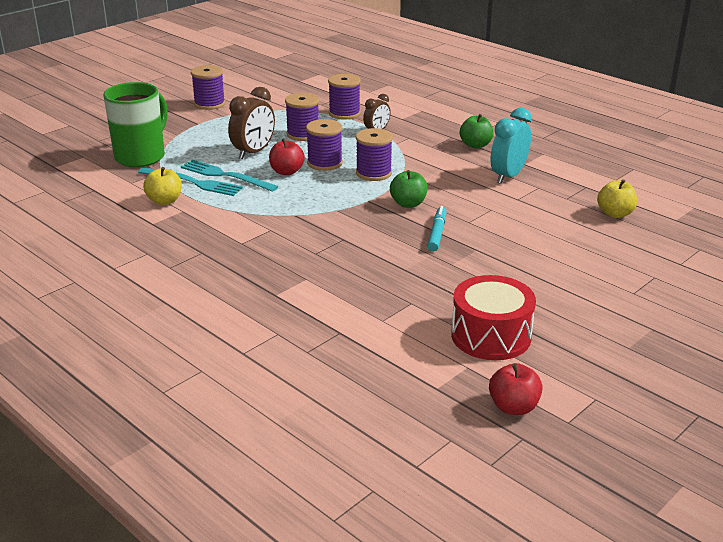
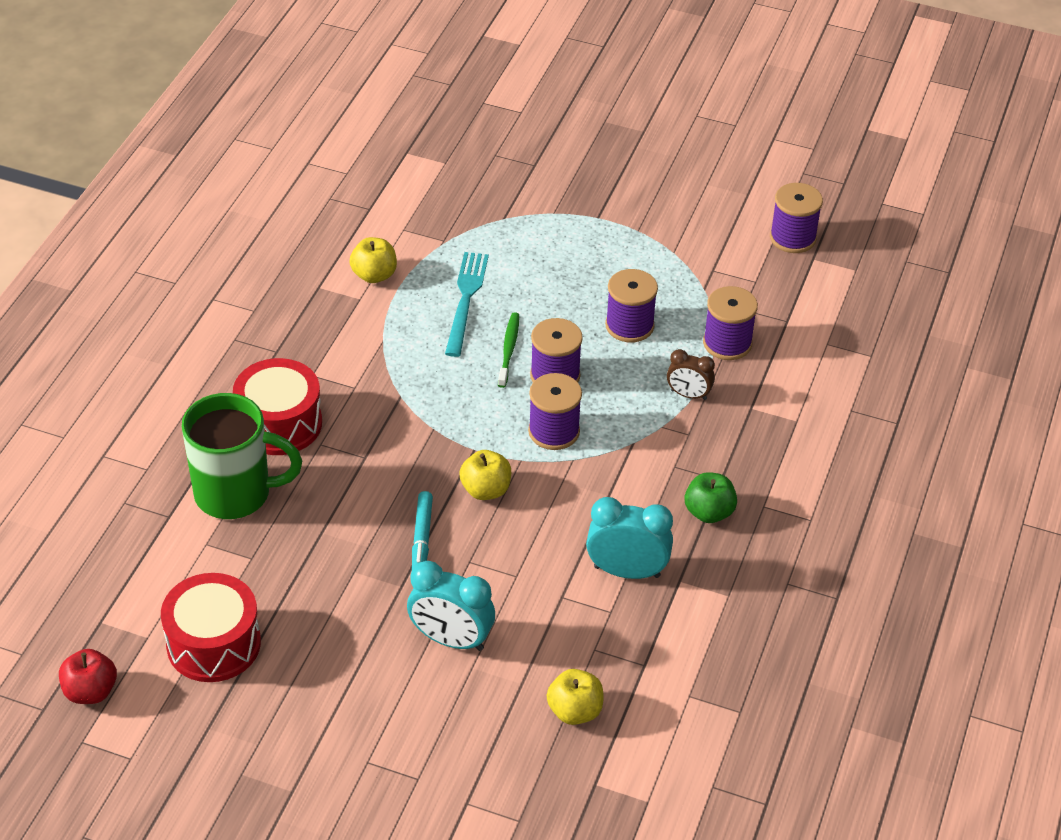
camera: 65 degrees right, 15 degrees up
(141, 156) = (473, 209): green mug -> green mug (236, 494)
(193, 182) = (432, 279): turquoise fork -> none
(209, 104) = (667, 203): purple spool -> purple spool (792, 238)
(253, 152) = (545, 299): brown clock -> none
(280, 265) = (279, 423): none -> red drum
(287, 172) = (509, 349): red apple -> green toothbrush
(408, 204) = (485, 490): green apple -> yellow apple
(437, 233) = (422, 538): turquoise marker -> turquoise marker turned 105 degrees clockwise
(535, 241) = (451, 639): none -> turquoise clock

